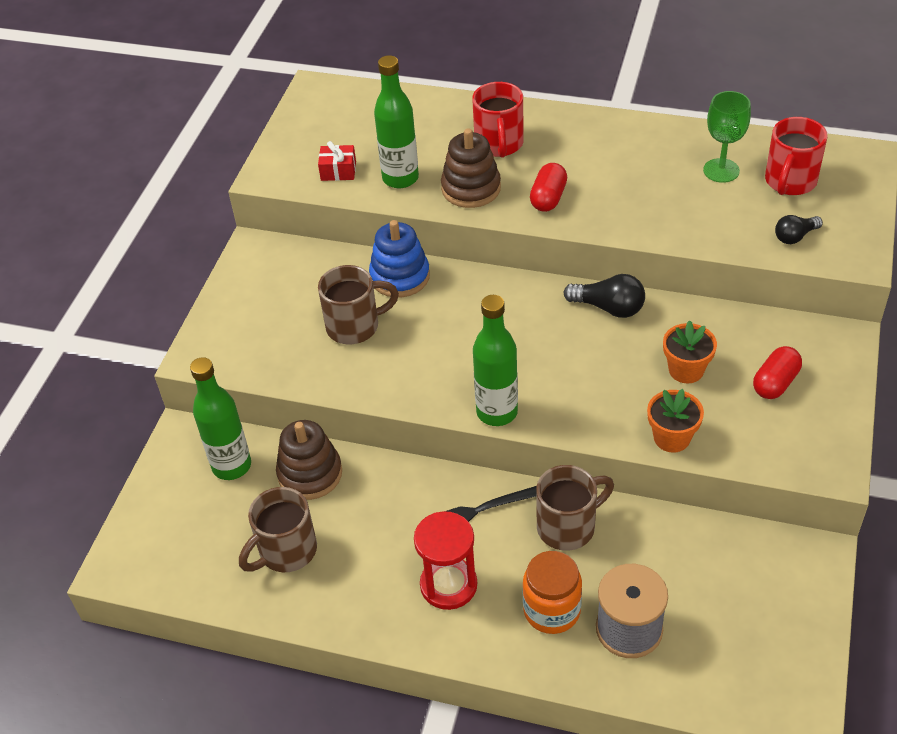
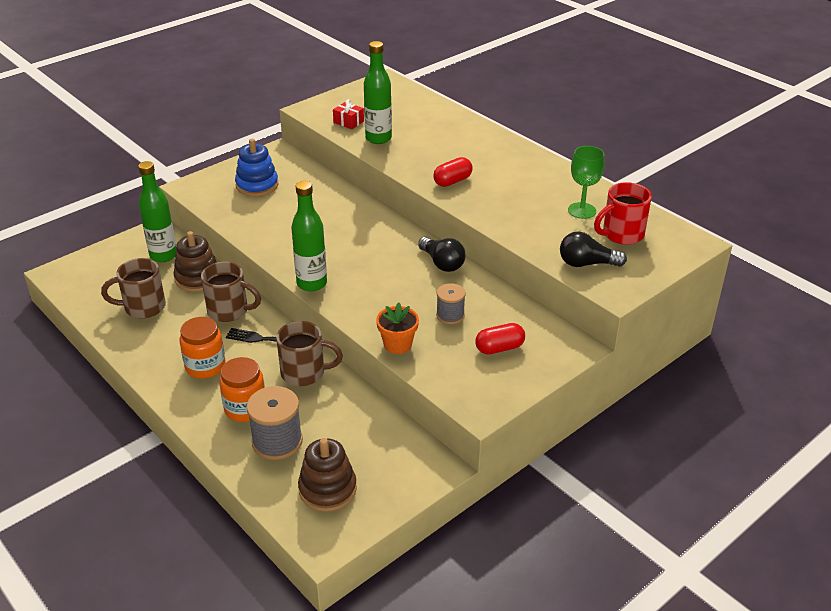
camera: 30 degrees right, 10 degrees down
(355, 326) = (285, 209): brown mug -> brown mug (229, 311)
(400, 276) = (339, 196): blue stacking toy -> blue stacking toy (257, 185)
(448, 585) = (205, 366): red hourglass -> orange jar
(471, 188) = (412, 159): brown stacking toy -> brown stacking toy (327, 489)
(499, 144) = (457, 144): red mug -> none
(686, 370) = (450, 315): orange flower pot -> grey spool
(795, 236) = (587, 264): black light bulb -> black light bulb, size x1.51

